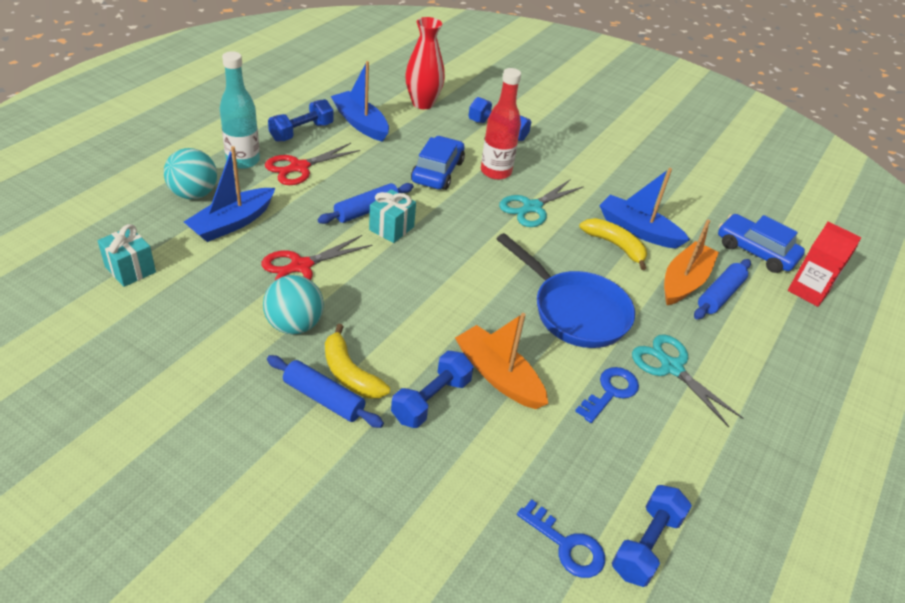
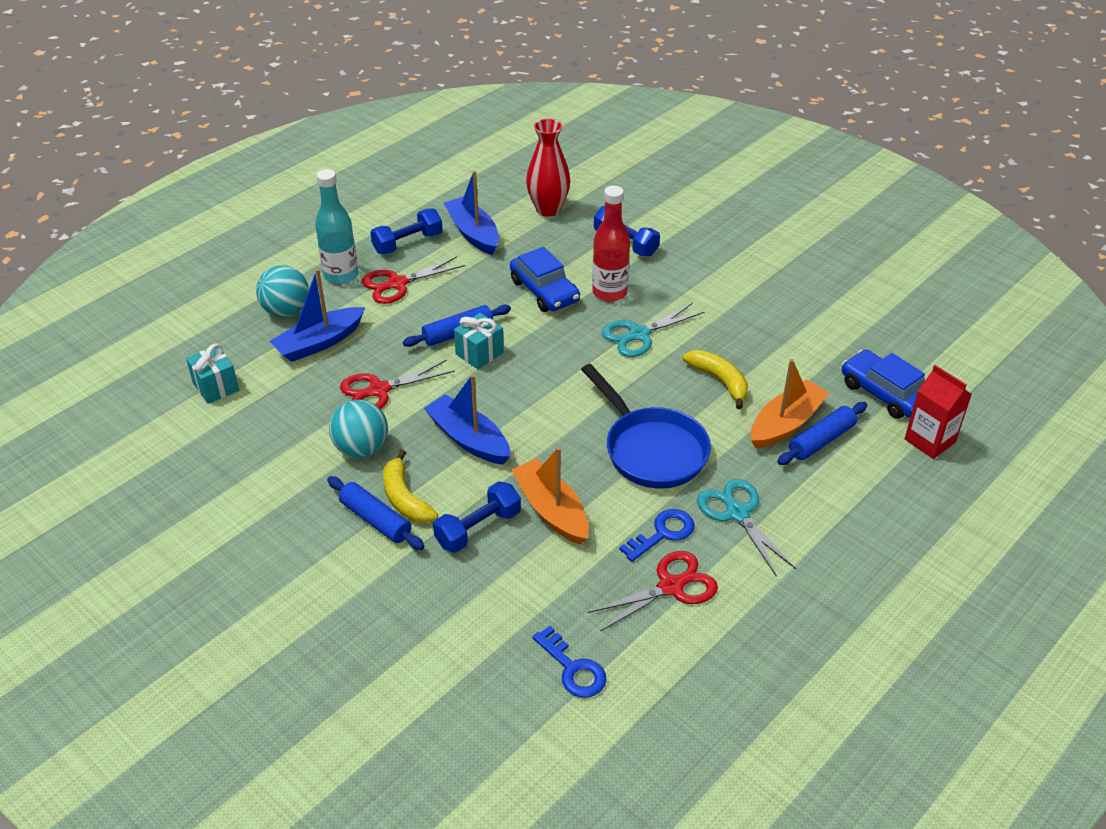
camera: 15 degrees right, 0 degrees up
(437, 171) = (544, 291): blue car -> blue car turned 120 degrees clockwise
(635, 446) = (671, 586): none -> red scissors
(638, 230) = (752, 364): blue boat -> blue boat (469, 439)
(646, 544) = (651, 676): blue dumbbell -> none

